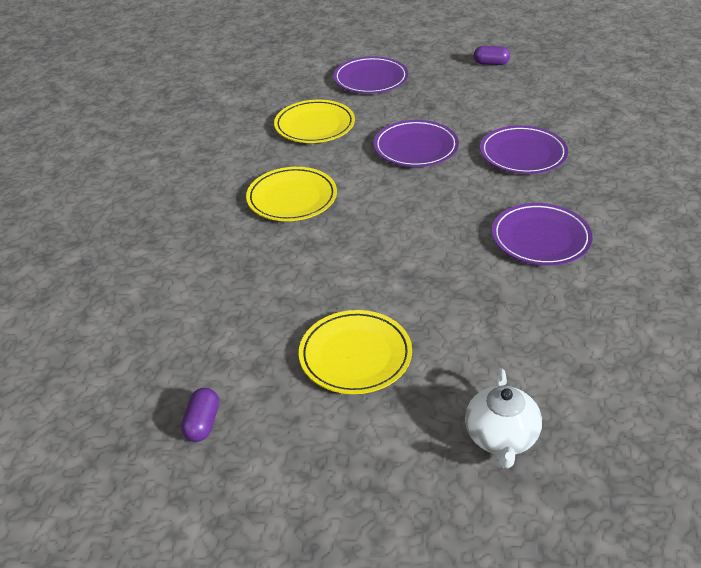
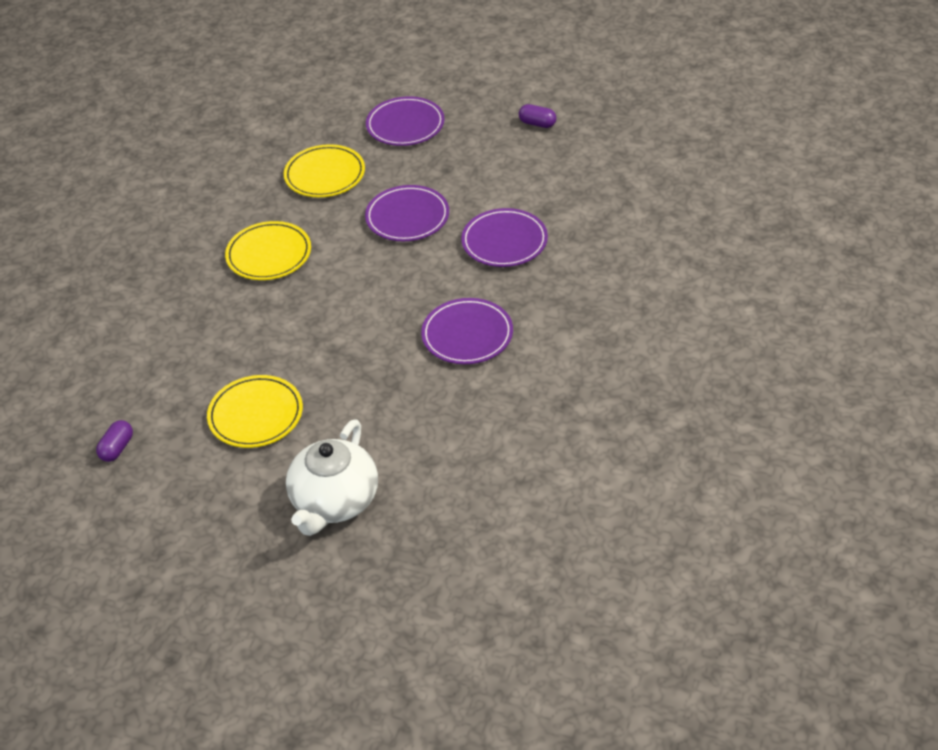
camera: 15 degrees right, 5 degrees up
(501, 438) = (334, 502): white teapot -> white teapot, size x1.51

